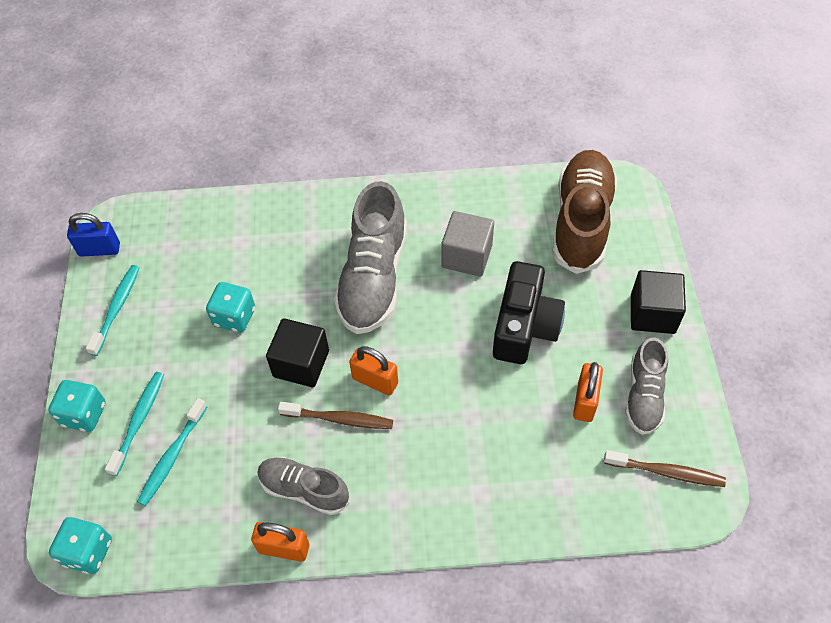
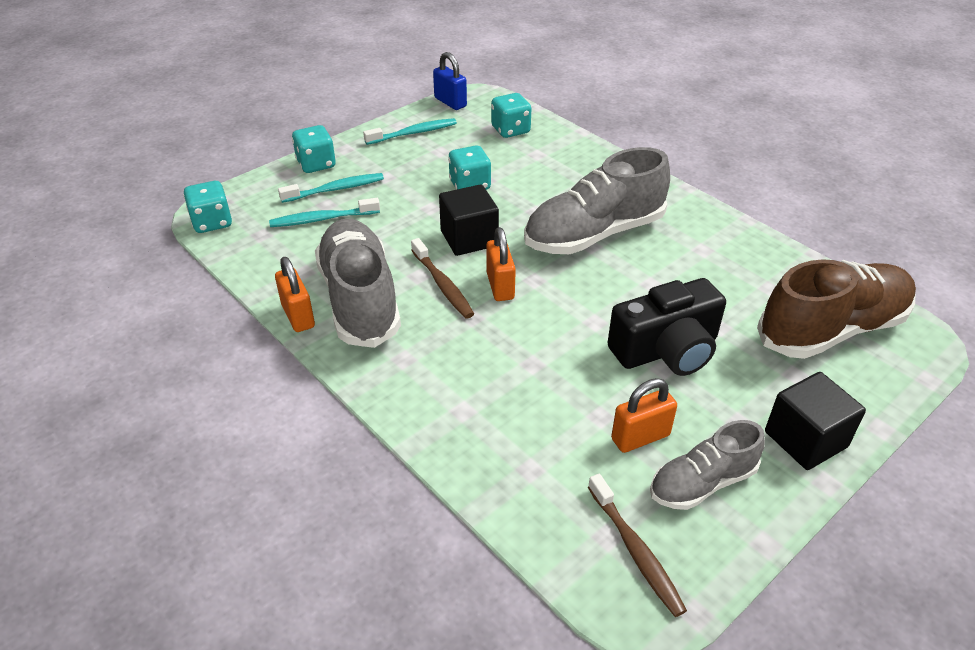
camera: 50 degrees right, 15 degrees down
(189, 235) = (510, 130): none -> turquoise dice
(304, 489) = (360, 299): grey shoe -> grey shoe, size x1.73
(467, 256) = (688, 275): grey cube -> none

